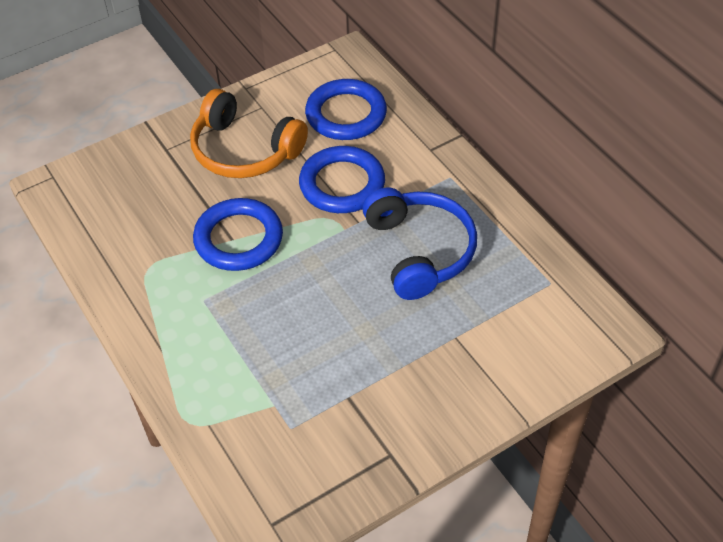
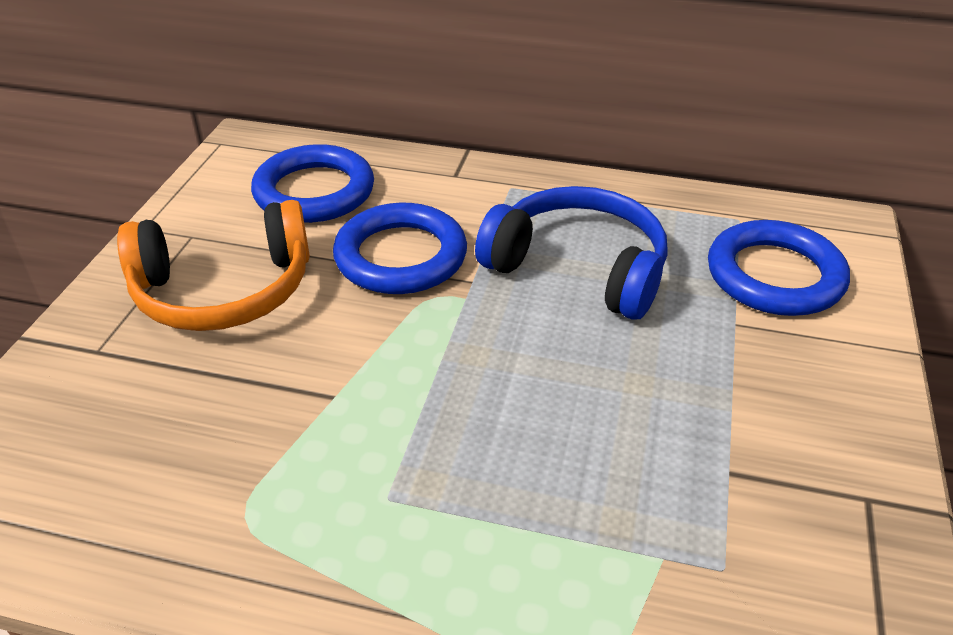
camera: 45 degrees left, 10 degrees down
(238, 239) = (342, 390): blue ring -> blue ring (774, 276)

